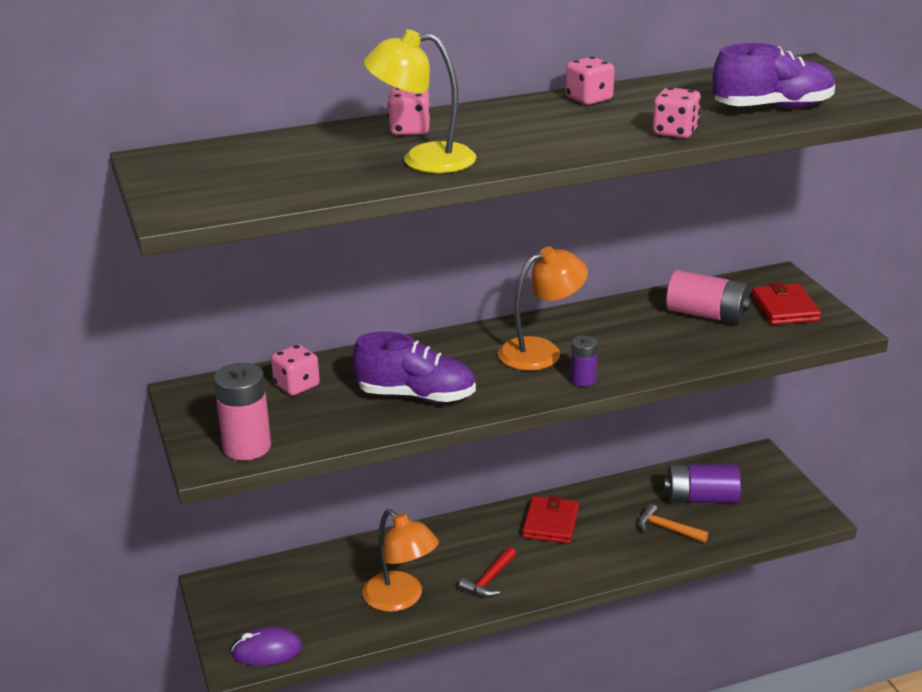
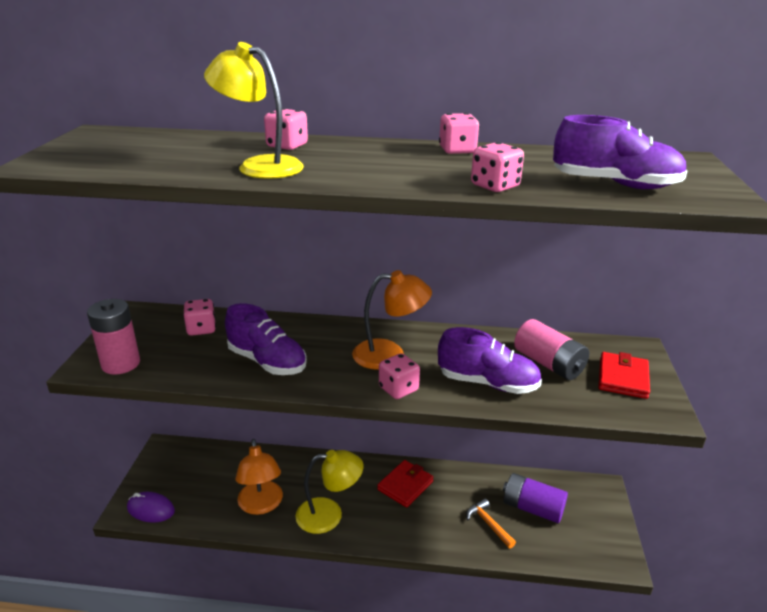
camera: 25 degrees right, 0 degrees up
(489, 580) = (329, 515): red hammer -> yellow lamp
(583, 380) = (398, 389): purple battery -> pink dice
(665, 349) = (488, 383): none -> purple shoe

